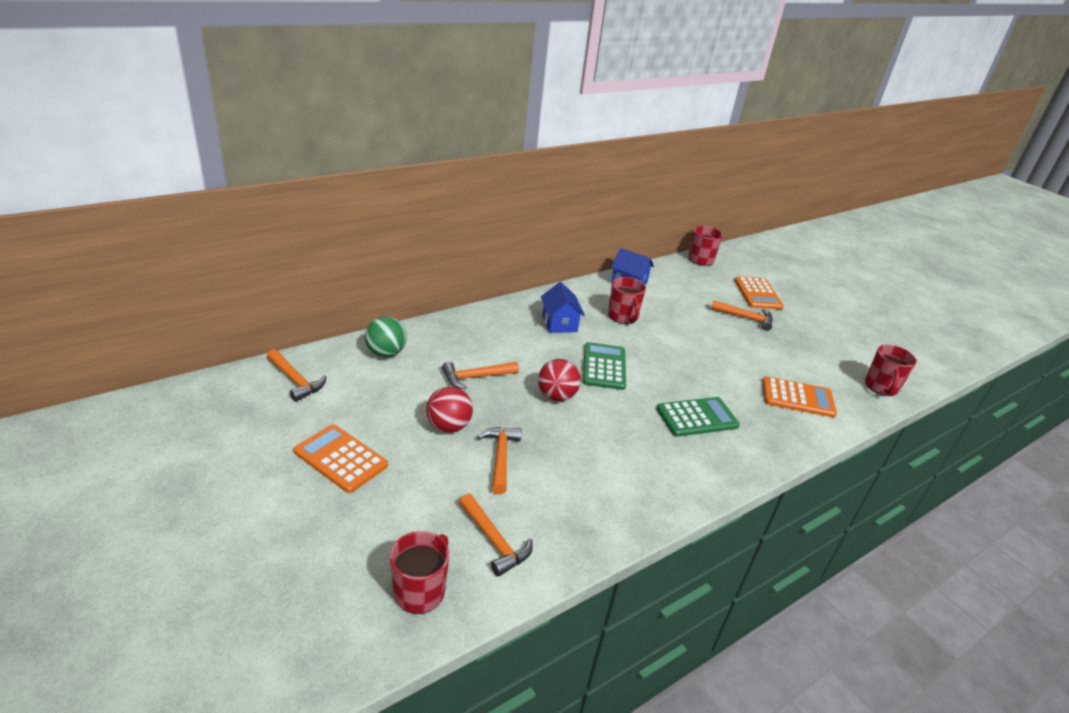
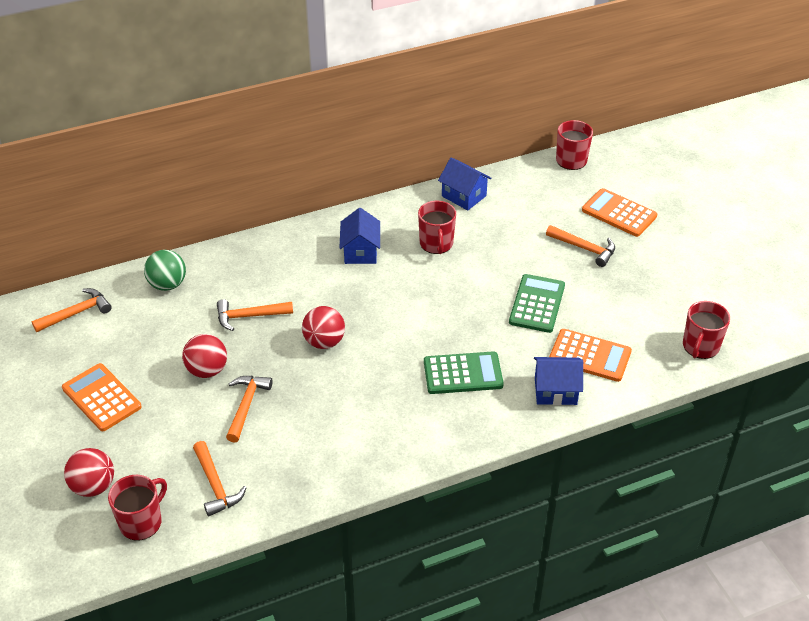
camera: 15 degrees right, 10 degrees up
(295, 380) = (76, 313): orange hammer -> orange hammer turned 90 degrees counterclockwise
(352, 554) = (93, 486): none -> red ball
(604, 366) = (388, 308): green calculator -> green calculator (537, 304)
(757, 294) = (619, 213): orange calculator -> orange calculator turned 120 degrees clockwise
(786, 428) = (555, 391): none -> blue house

